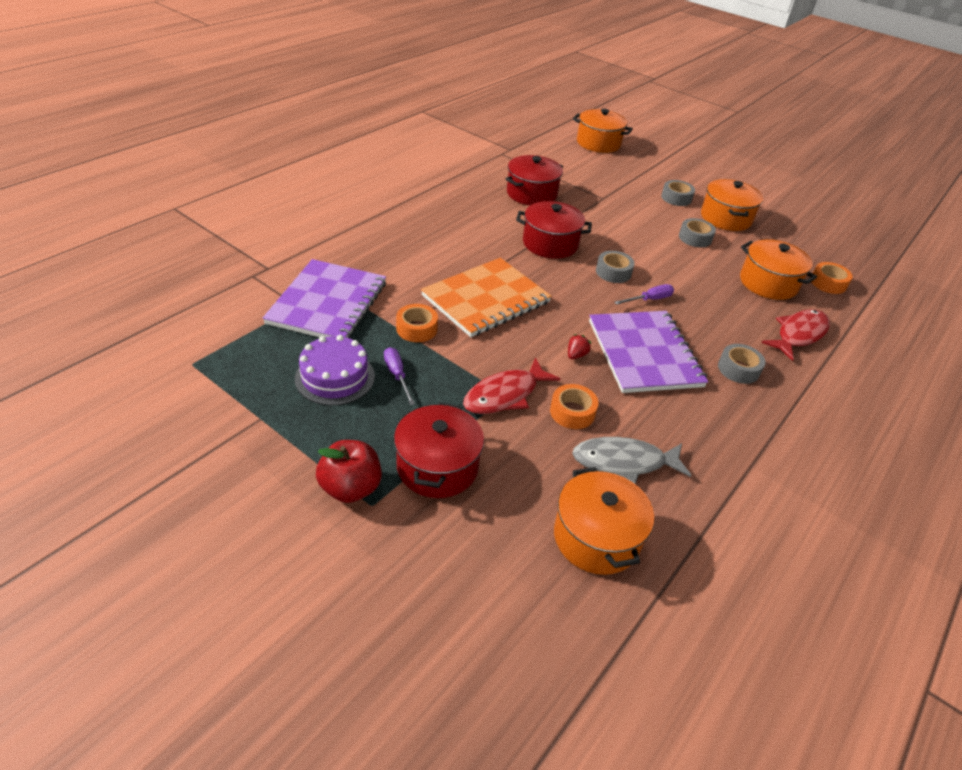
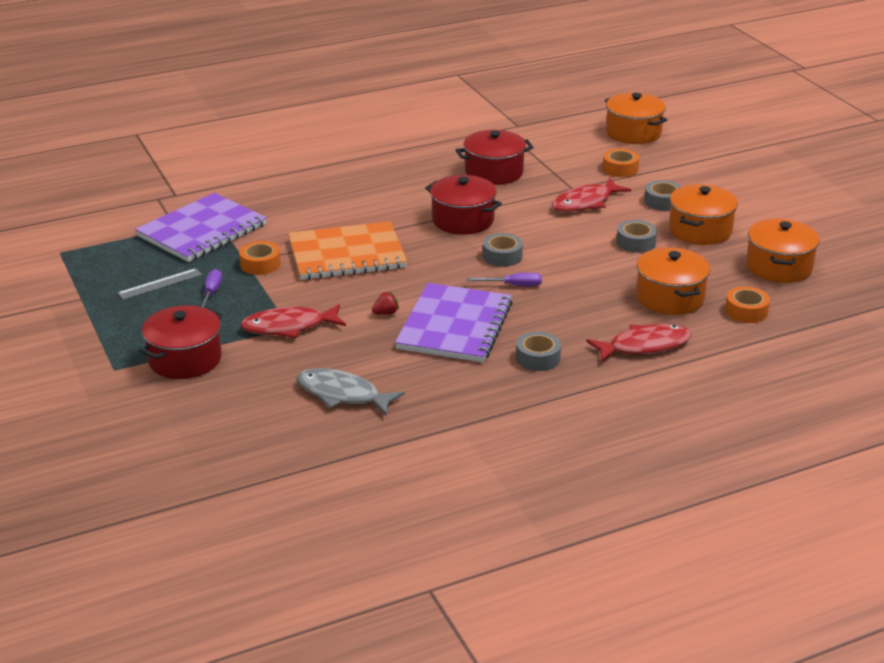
camera: 30 degrees right, 10 degrees down
(335, 377) = (160, 284): purple cake -> grey ruler
(350, 488) = (108, 356): red apple -> none
(572, 412) = (335, 352): orange tape -> orange tape (620, 169)
(596, 537) = (264, 432): orange pot -> orange pot (778, 267)
(625, 209) = (585, 202): none -> red fish

